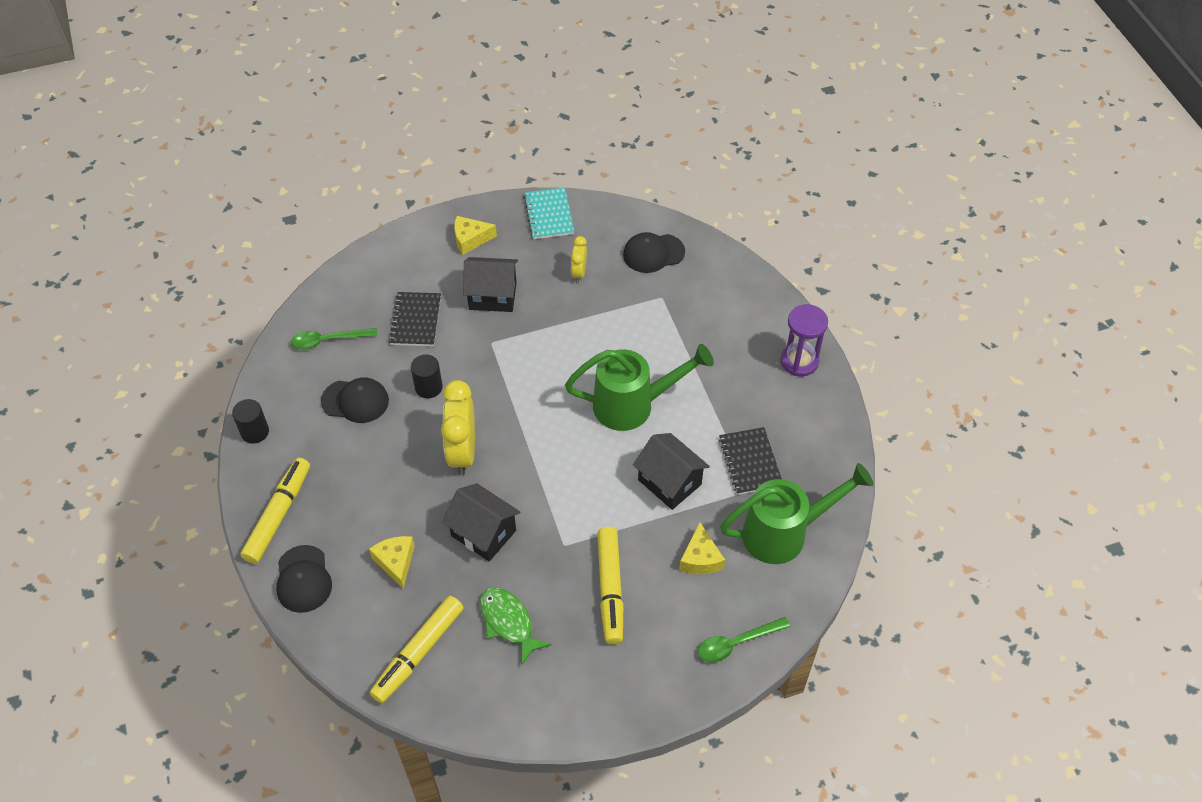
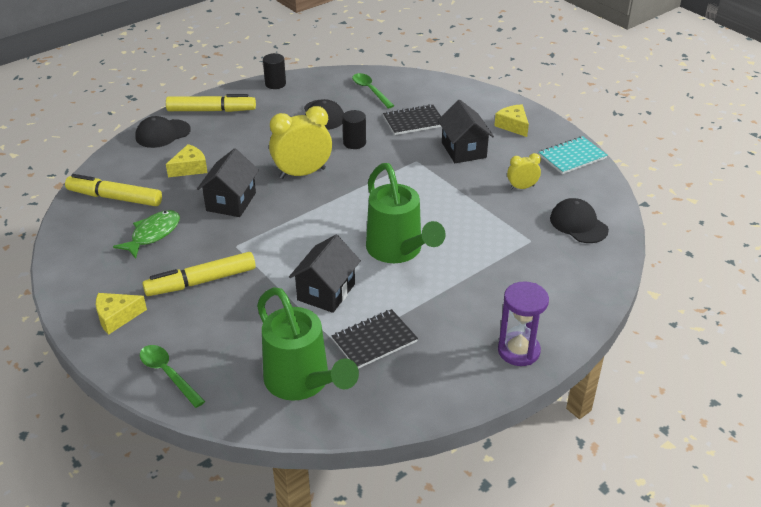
camera: 70 degrees right, 15 degrees down
(700, 558) = (252, 330): yellow cheese -> yellow cheese (117, 317)

